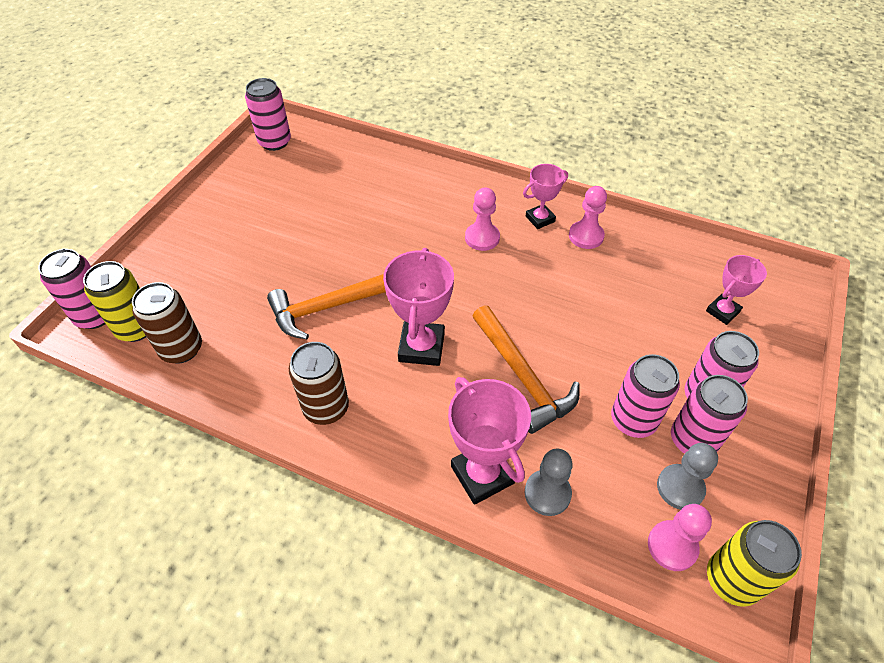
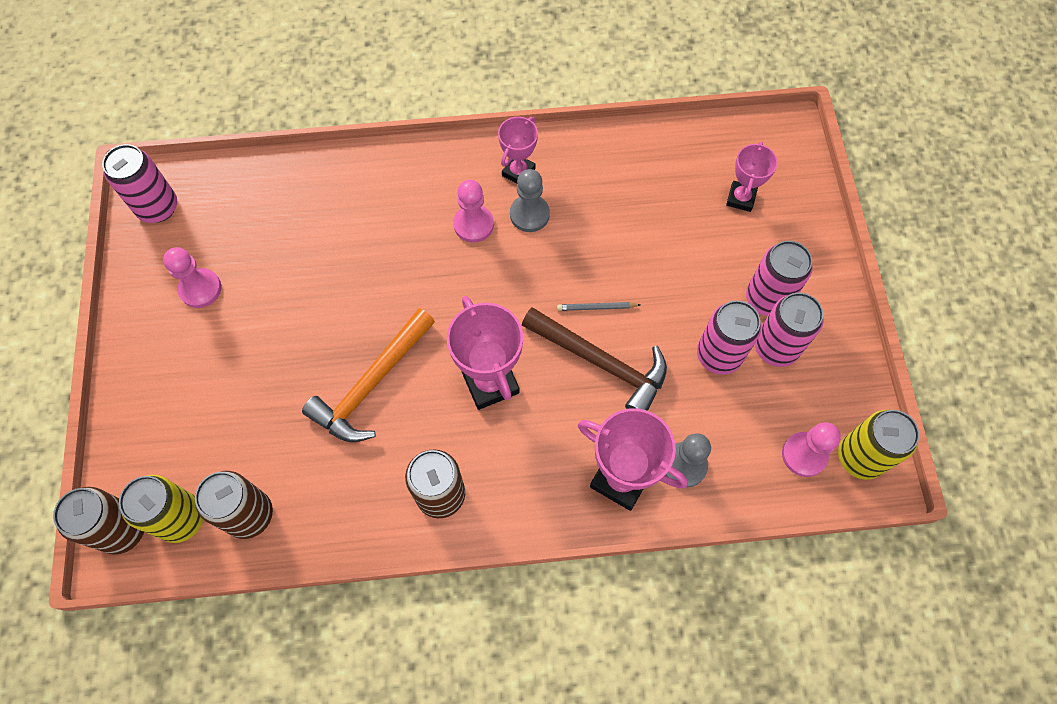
camera: 30 degrees left, 15 degrees up
(95, 316) = (123, 530): pink can -> brown can
(522, 377) = (601, 363): orange hammer -> brown hammer
(544, 335) = (596, 307): none -> grey pencil
(586, 236) = (575, 171): pink pawn -> pink pawn (200, 289)
(680, 488) = (786, 399): grey pawn -> grey pawn (529, 214)

